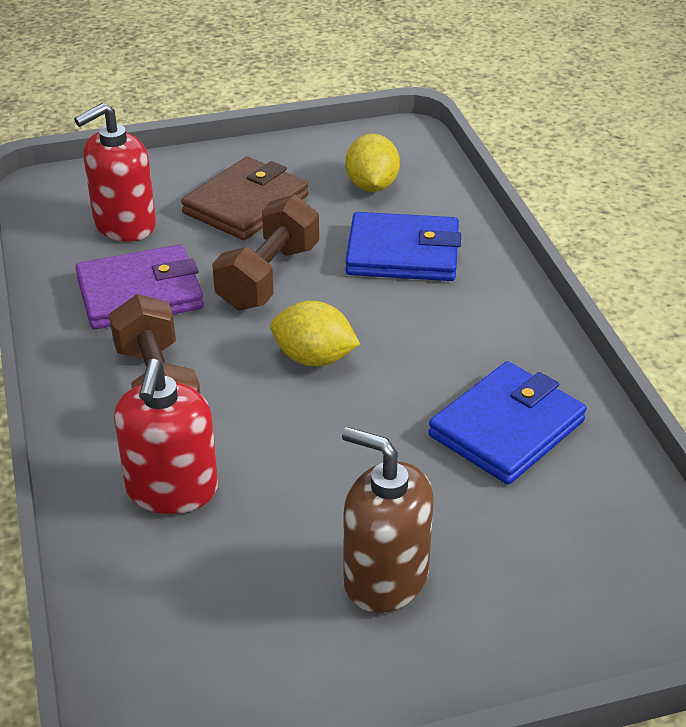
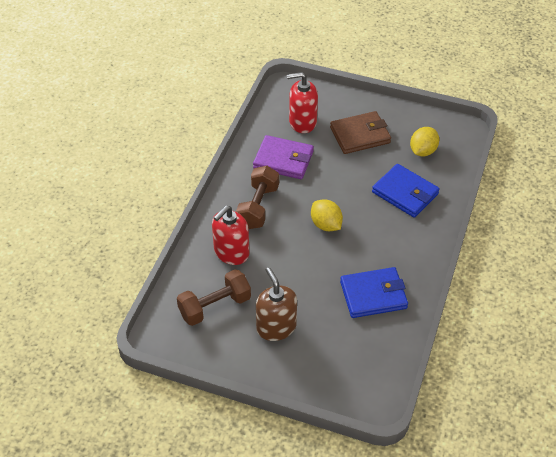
camera: 35 degrees right, 10 degrees up
(268, 277) = (339, 177): brown dumbbell -> brown dumbbell (215, 306)

